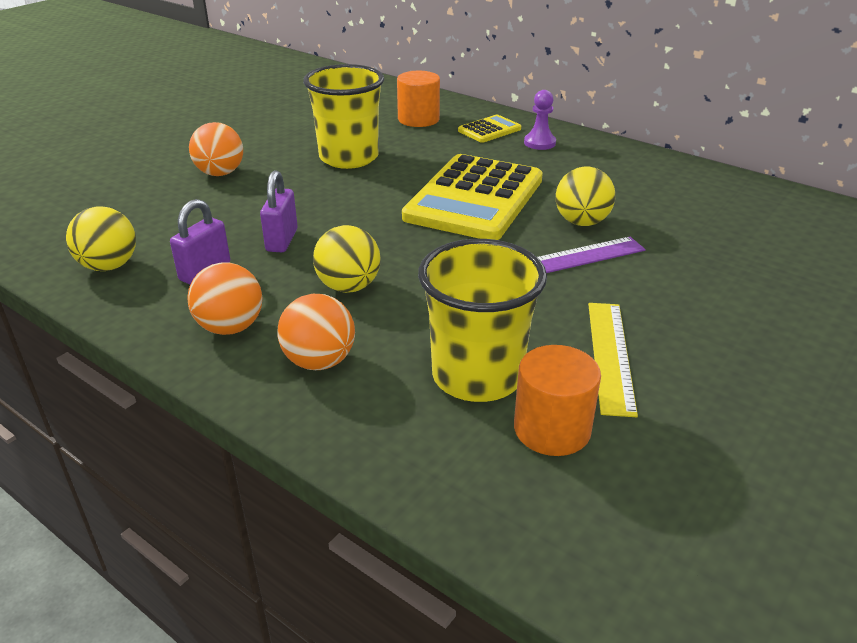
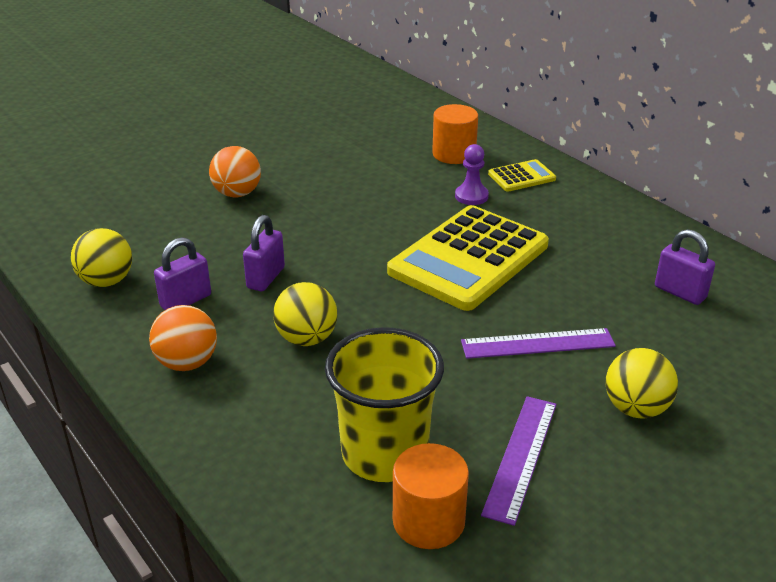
camera: 15 degrees right, 0 degrees up
(319, 361) = (250, 412): orange ball -> none
(349, 158) = (365, 192): yellow cup -> none
(539, 143) = (567, 200): purple pawn -> purple pawn (471, 196)
(581, 222) = (565, 303): yellow ball -> yellow ball (636, 408)
(610, 355) = (521, 457): yellow ruler -> purple ruler
(676, 200) = (680, 292): none -> purple padlock

